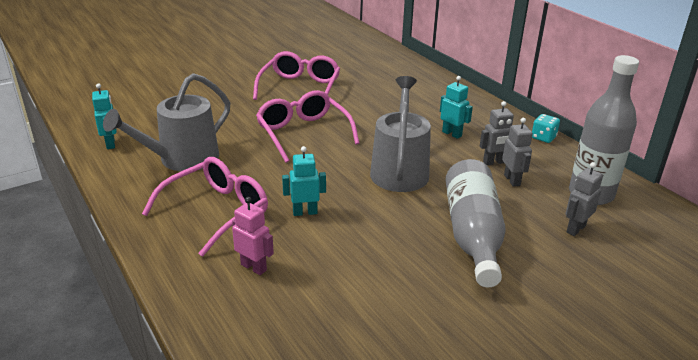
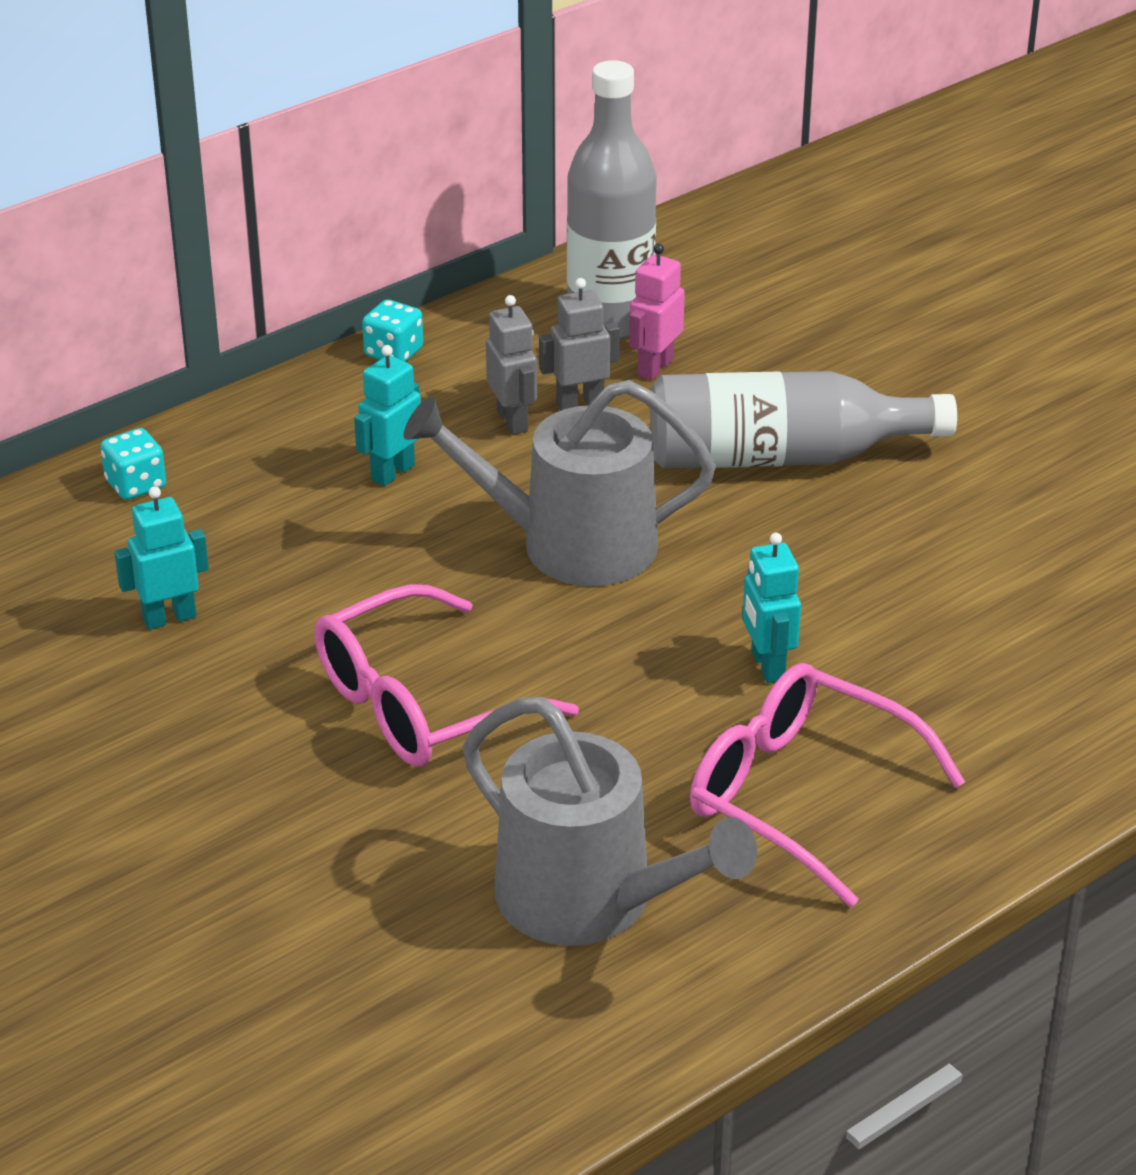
camera: 95 degrees left, 5 degrees up
(111, 144) = (533, 1070): turquoise robot -> turquoise robot (169, 618)
(254, 267) = (965, 712): pink robot -> pink robot (655, 367)
(300, 88) = (139, 739): pink glasses -> none
(441, 88) = (136, 485): none -> turquoise dice
(575, 229) = (728, 348): grey robot -> none

